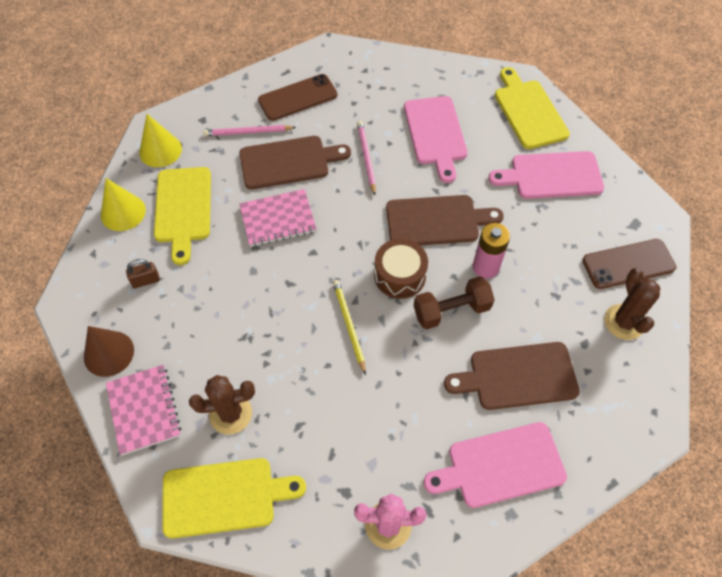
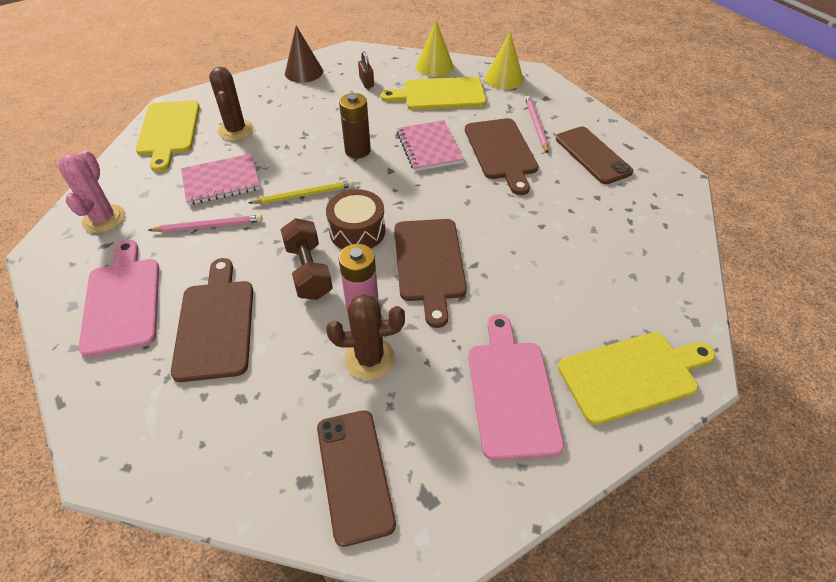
camera: 90 degrees right, 10 degrees down
(144, 410) = (252, 90): pink notebook -> pink notebook (221, 181)
(279, 282) = (357, 150): none -> brown battery
(366, 157) = (516, 207): pink pencil -> pink pencil (209, 226)
(435, 134) = (564, 267): pink cutting board -> none
(624, 322) = (262, 451): brown cactus -> brown cactus (369, 359)

